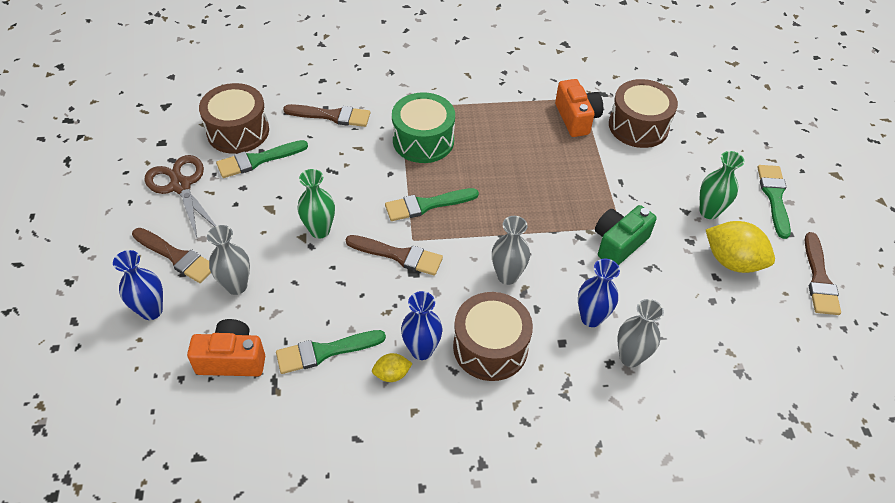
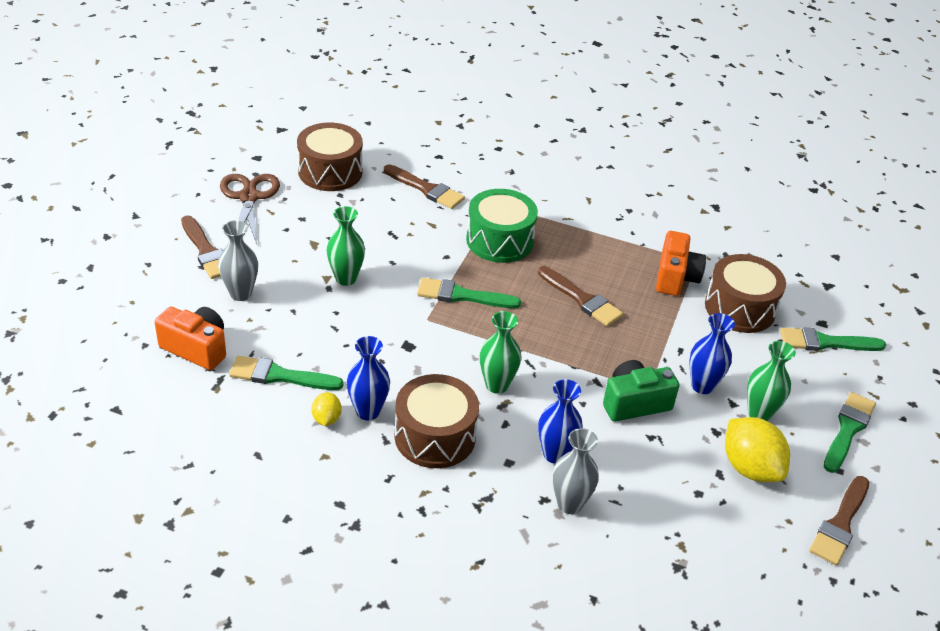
camera: 25 degrees right, 10 degrees down
(151, 311) = (157, 284): blue vase -> blue vase (702, 386)
(258, 160) = (331, 201): green brush -> green brush (825, 342)
(392, 374) = (326, 419): yellow lemon -> yellow lemon turned 75 degrees clockwise
(399, 255) = (404, 327): brown brush -> brown brush (582, 299)
(507, 276) = (497, 385): grey vase -> green vase

